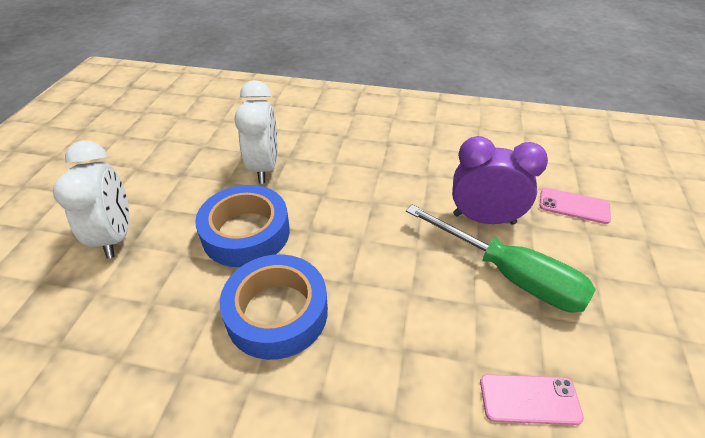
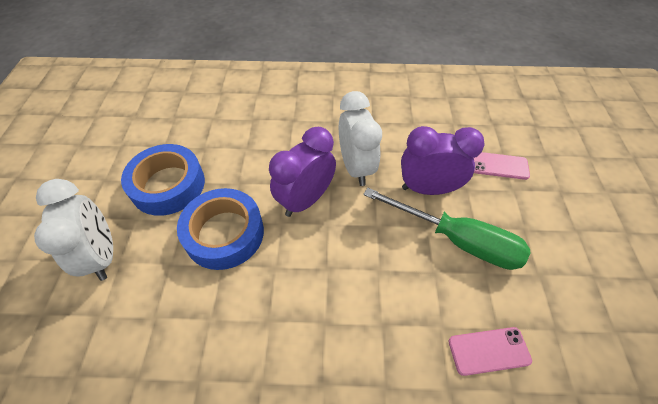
camera: 10 degrees left, 10 degrees up
(264, 167) = (226, 163): white clock -> white clock (356, 167)
(277, 312) = (269, 308): blue tape -> blue tape (168, 185)
(341, 212) = (305, 200): none -> purple clock

